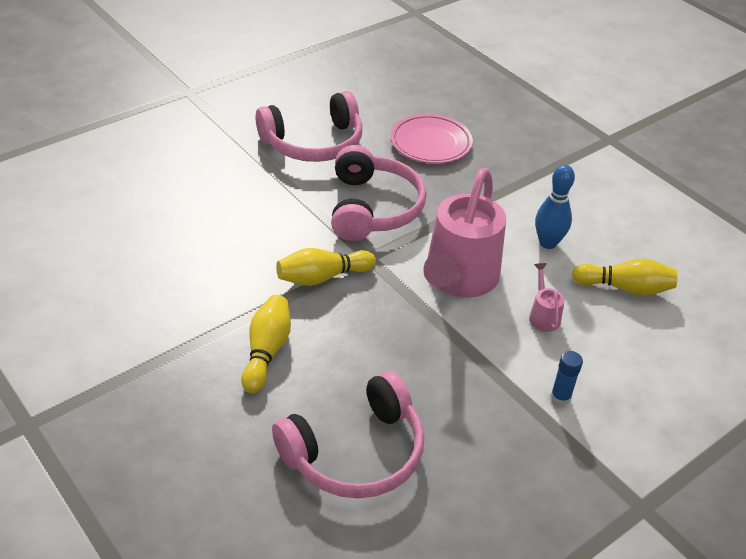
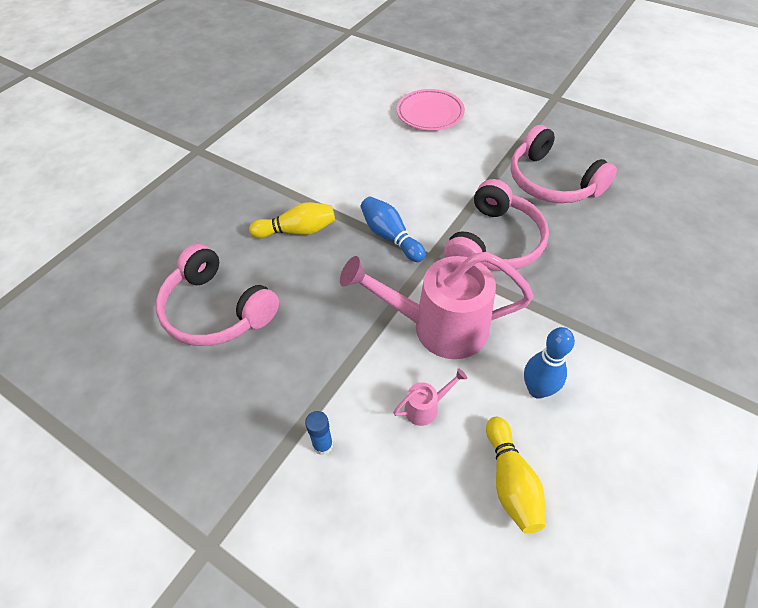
camera: 75 degrees right, 10 degrees up
(322, 277) = (390, 237): yellow bowling pin -> blue bowling pin
(373, 208) = (495, 243): pink headphones -> pink headphones turned 45 degrees counterclockwise
(430, 143) = (620, 256): pink plate -> pink plate (430, 113)

